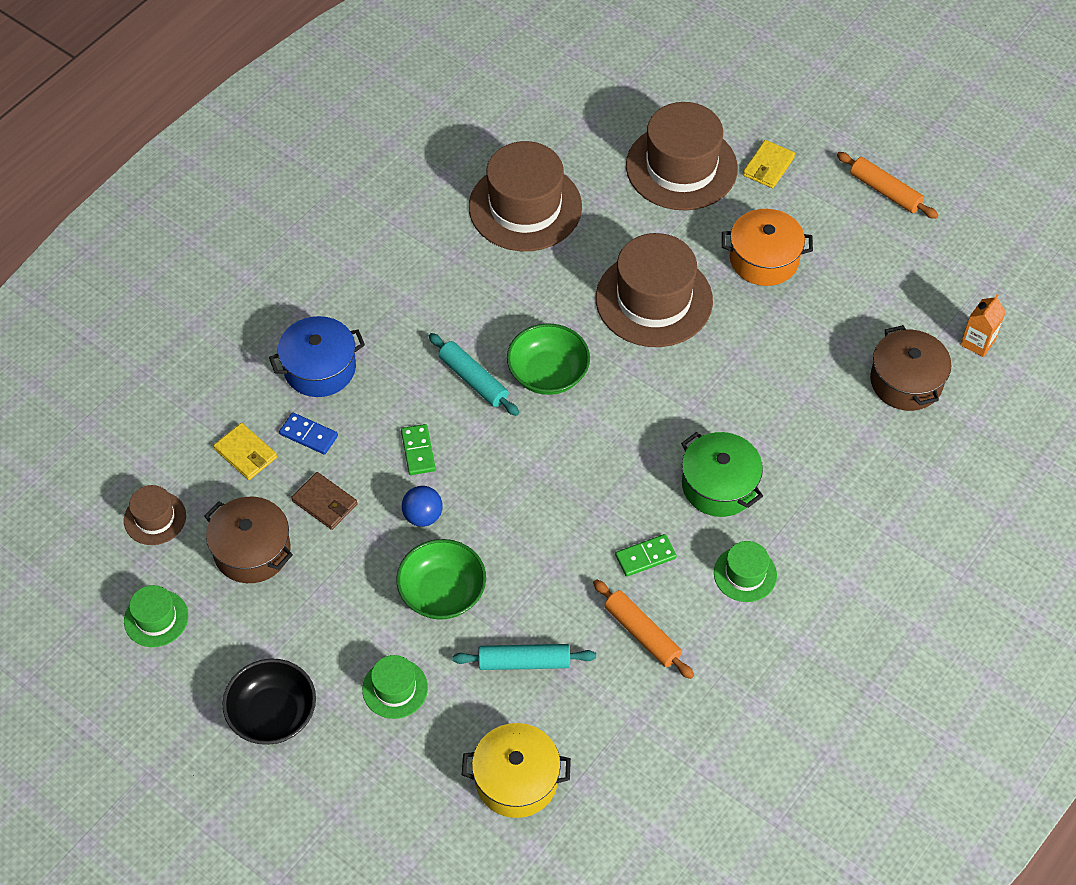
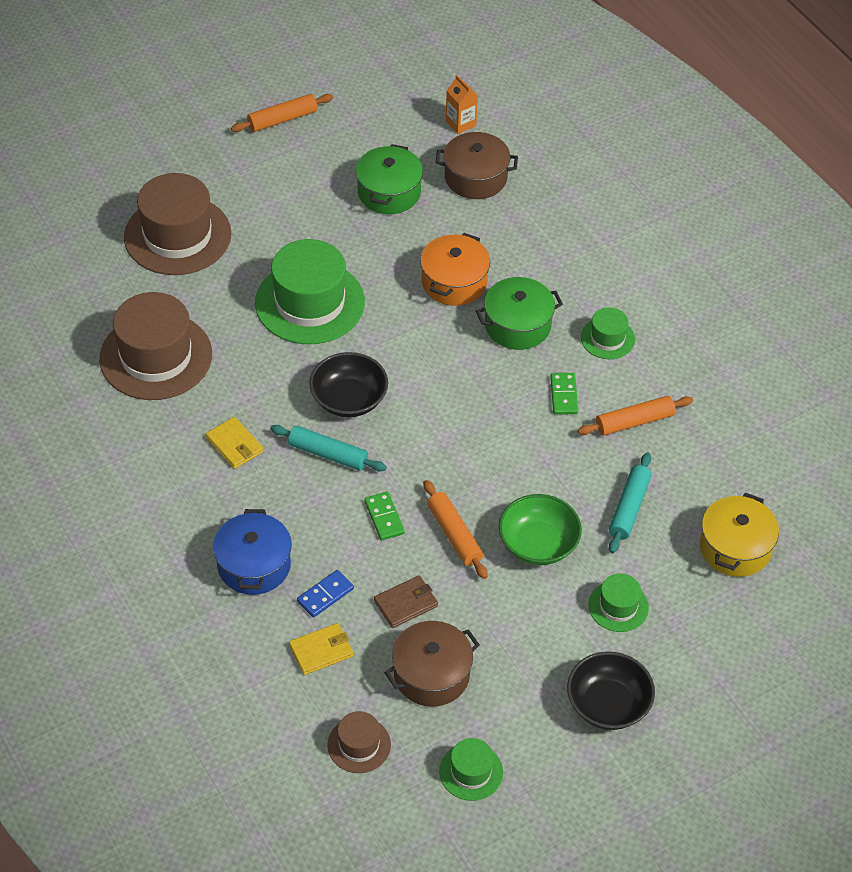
camera: 70 degrees left, 5 degrees down
(418, 451) = (384, 517): green domino -> green domino turned 60 degrees clockwise
(423, 516) = (454, 534): blue ball -> orange rolling pin
(473, 380) = (328, 454): turquoise rolling pin -> turquoise rolling pin turned 45 degrees clockwise
(548, 373) = (349, 399): green bowl -> black bowl
(654, 299) = (310, 302): brown hat -> green hat
(764, 259) = (308, 218): orange pot -> orange pot (454, 282)
(768, 166) = (212, 180): yellow wallet -> yellow wallet (234, 445)
(839, 313) = (389, 192): none -> green pot

